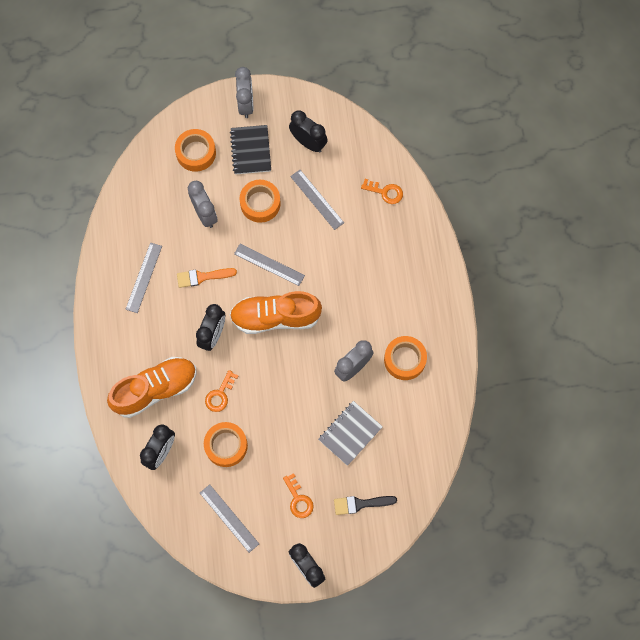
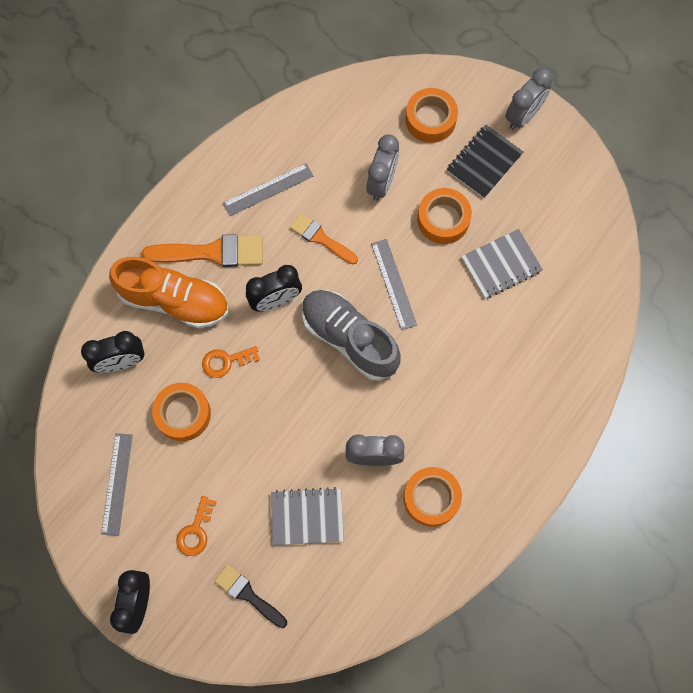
camera: 45 degrees right, 0 degrees up
(148, 342) = (212, 252): none -> orange brush
(275, 317) = (349, 338): orange shoe -> grey shoe
(308, 142) = (547, 204): black clock -> none
(317, 199) = (501, 265): grey ruler -> grey notebook
(385, 192) = (576, 319): orange key -> none

